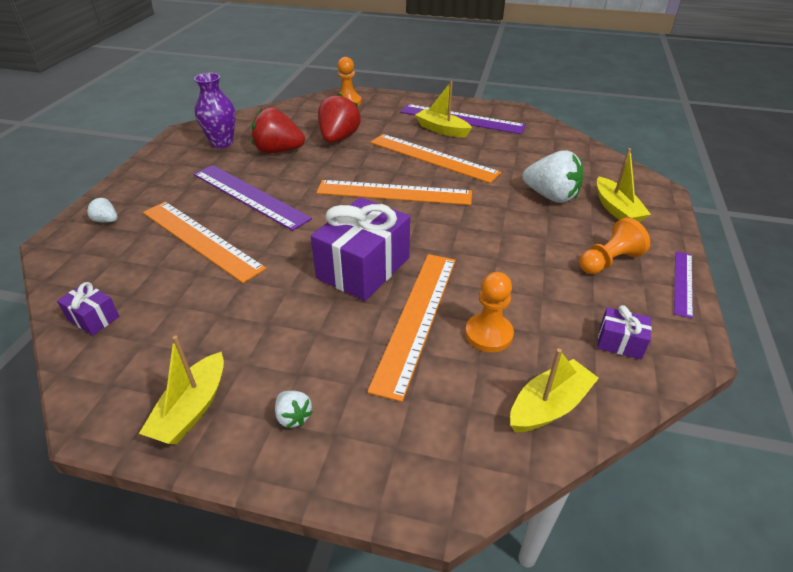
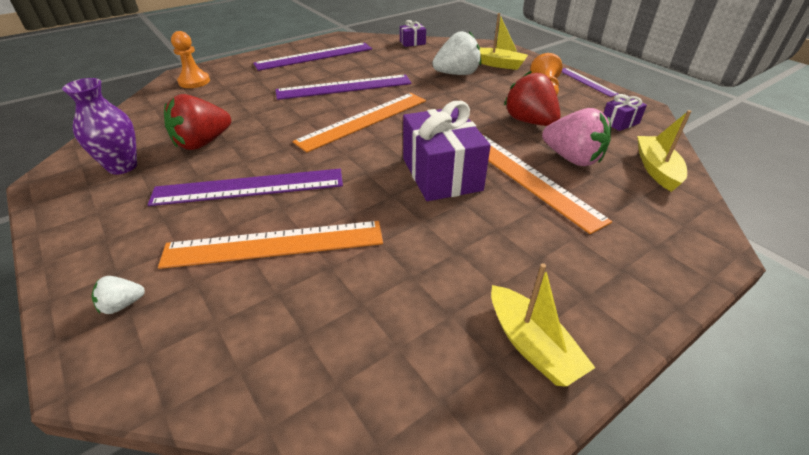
camera: 50 degrees left, 0 degrees up
(93, 318) = (308, 379): purple gift -> purple gift (412, 42)
(293, 417) = (588, 283): white strawberry -> none
(338, 138) = (242, 108): red strawberry -> red strawberry (529, 121)
(432, 157) = (344, 87): orange ruler -> purple ruler
(442, 130) = (314, 68): yellow boat -> none
(488, 334) = (572, 158): orange pawn -> pink strawberry

